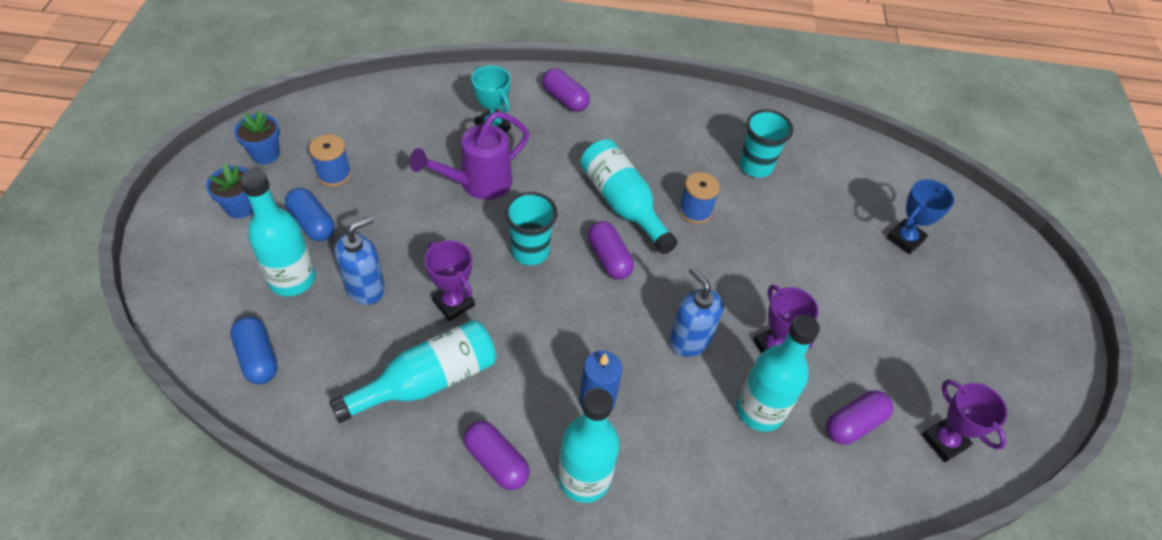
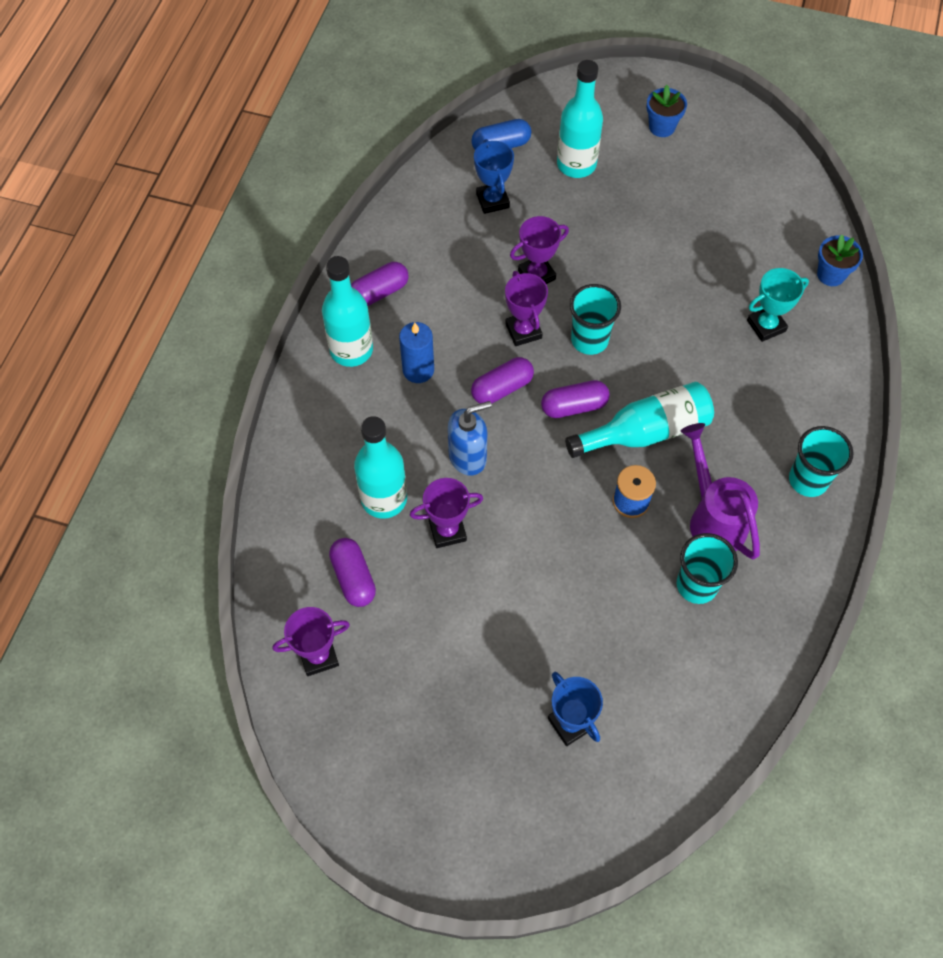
camera: 105 degrees right, 10 degrees up
(265, 154) = (728, 141): blue flower pot -> blue flower pot (831, 274)
(312, 223) = (639, 177): blue capsule -> none
(334, 174) = (700, 192): blue spool -> none
(347, 357) = (492, 201): none -> blue trophy
(365, 288) = (561, 213): blue soap dispenser -> none
(427, 381) = (460, 252): turquoise bottle -> none
(477, 184) = (681, 305): purple watering can -> purple watering can (713, 517)
(528, 308) = (523, 331): none -> purple trophy
(565, 99) = (813, 401): purple capsule -> purple capsule (502, 388)
(640, 103) = (808, 480): none -> turquoise cup

